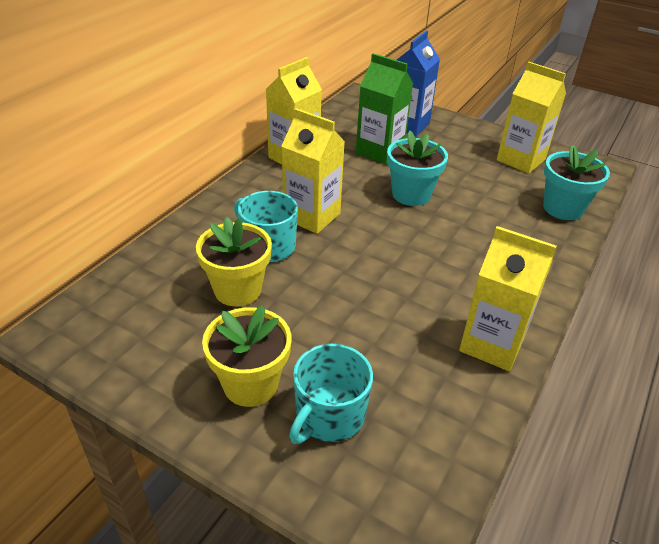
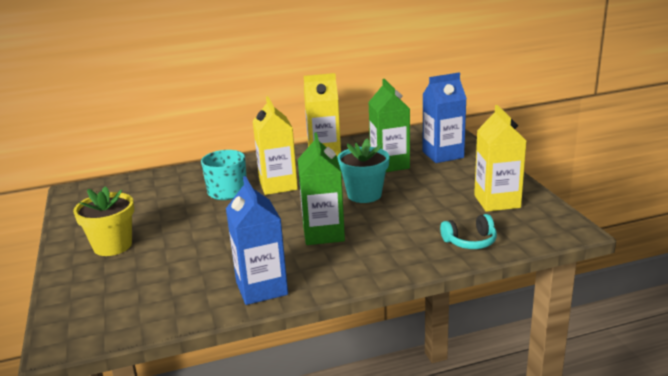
camera: 45 degrees right, 15 degrees down
(237, 290) = (177, 205): yellow flower pot -> none
(329, 415) = (121, 275): turquoise mug -> none
(445, 254) = (323, 233): none -> green carton
(492, 344) = (261, 288): yellow carton -> blue carton
(563, 208) = (470, 241): turquoise flower pot -> turquoise headphones

